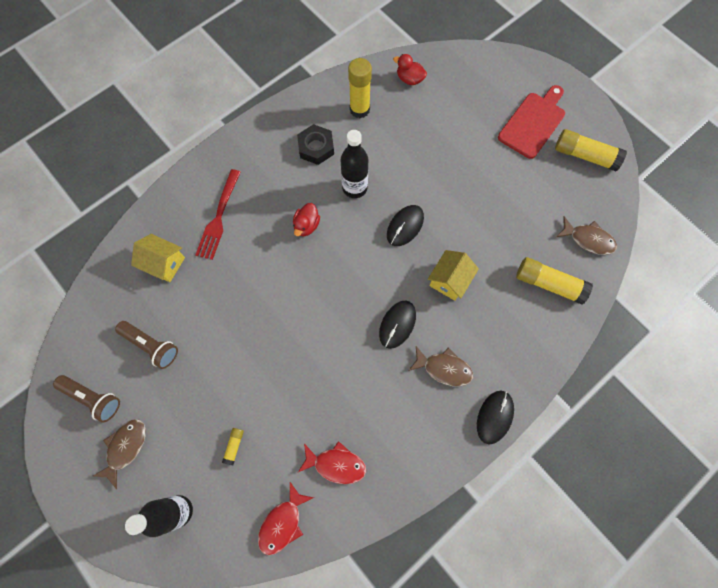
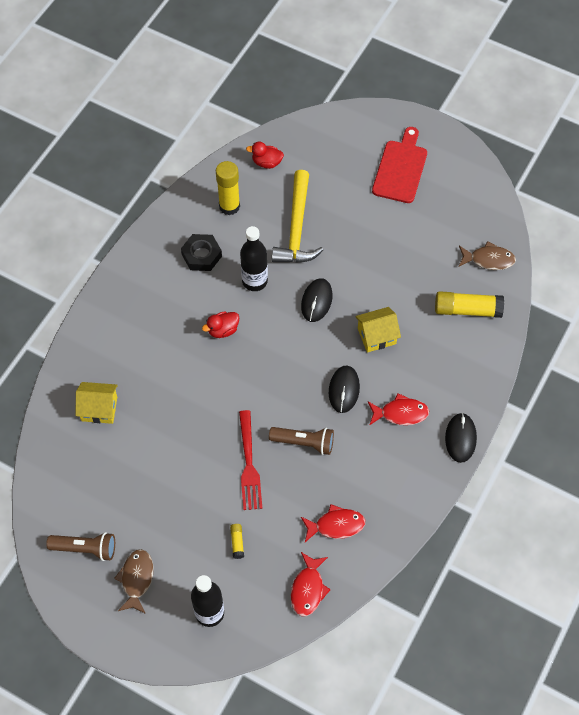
camera: 20 degrees left, 10 degrees down
(151, 346) = (121, 485): brown flashlight -> brown flashlight (304, 443)
(219, 217) = (134, 350): red fork -> red fork (249, 464)
(306, 225) = (223, 330): red duck -> red duck turned 60 degrees clockwise
(413, 149) = (296, 228): none -> yellow hammer
(444, 368) = (400, 413): brown fish -> red fish
(449, 280) = (376, 336): yellow house -> yellow house turned 60 degrees clockwise
(585, 155) = (459, 184): yellow glue stick -> none

